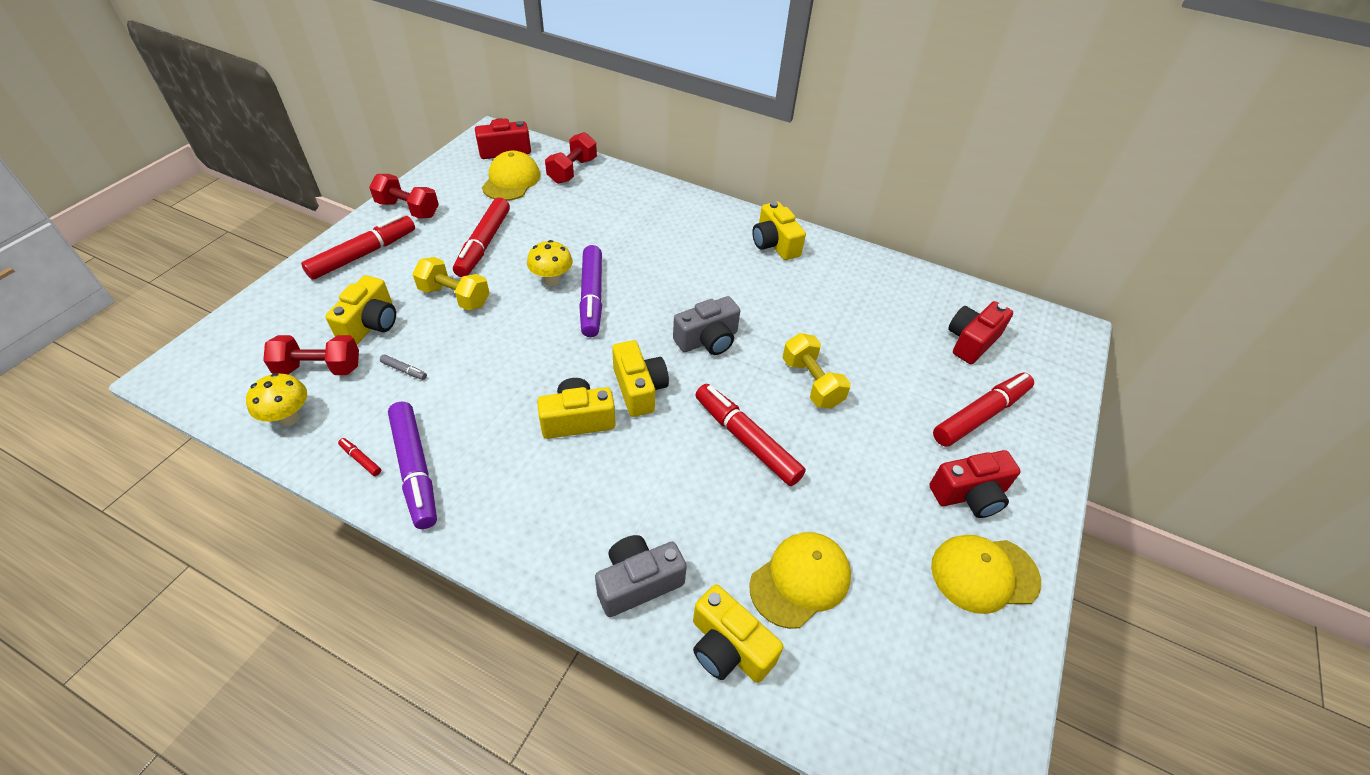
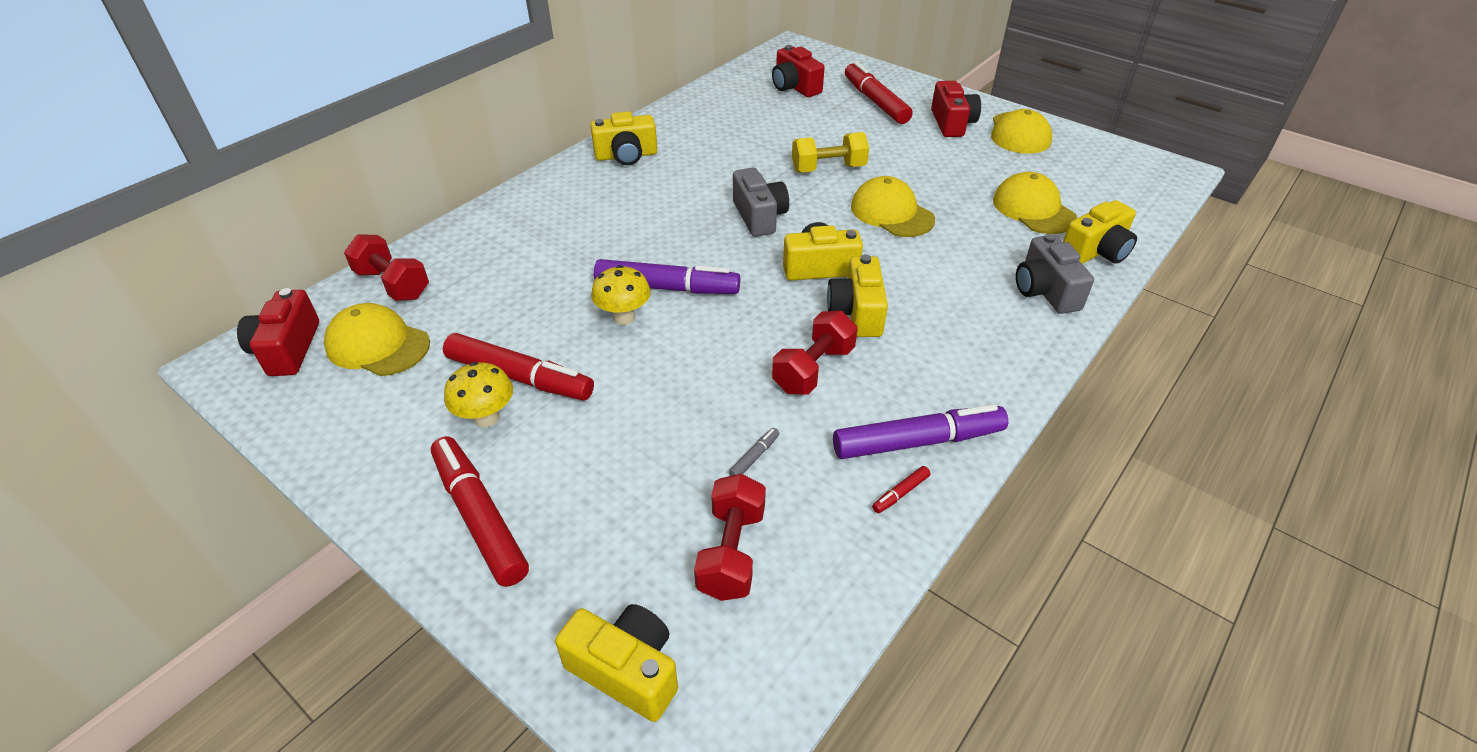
camera: 75 degrees left, 5 degrees down
(289, 417) = (822, 579): yellow mushroom -> yellow mushroom (486, 418)
(370, 324) = (652, 498): yellow camera -> yellow camera (626, 670)
(408, 209) = (384, 464): red dumbbell -> red dumbbell (813, 369)
(454, 297) = (624, 408): yellow dumbbell -> none
(746, 440) = (891, 213): red marker -> yellow cap

